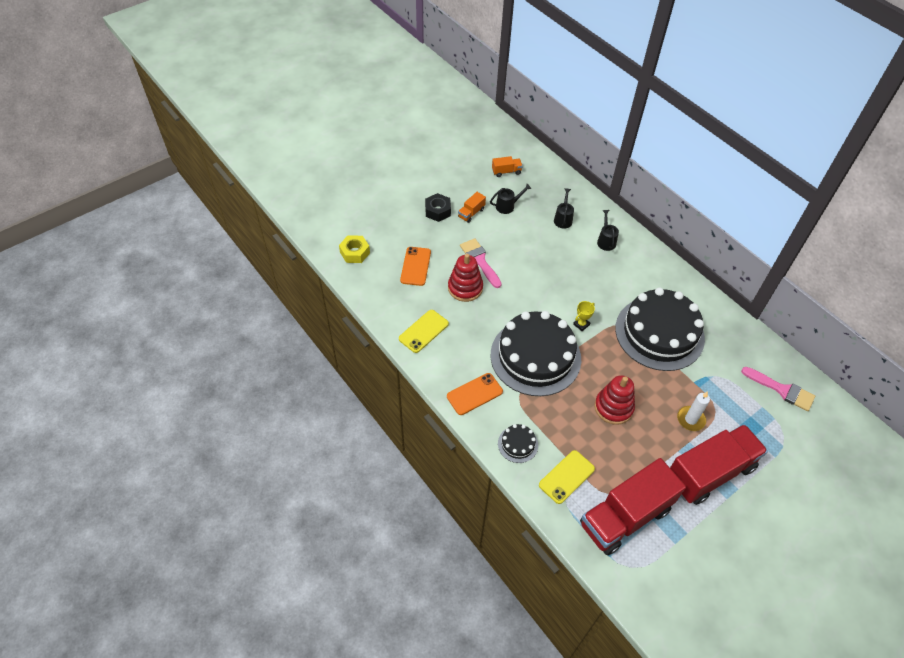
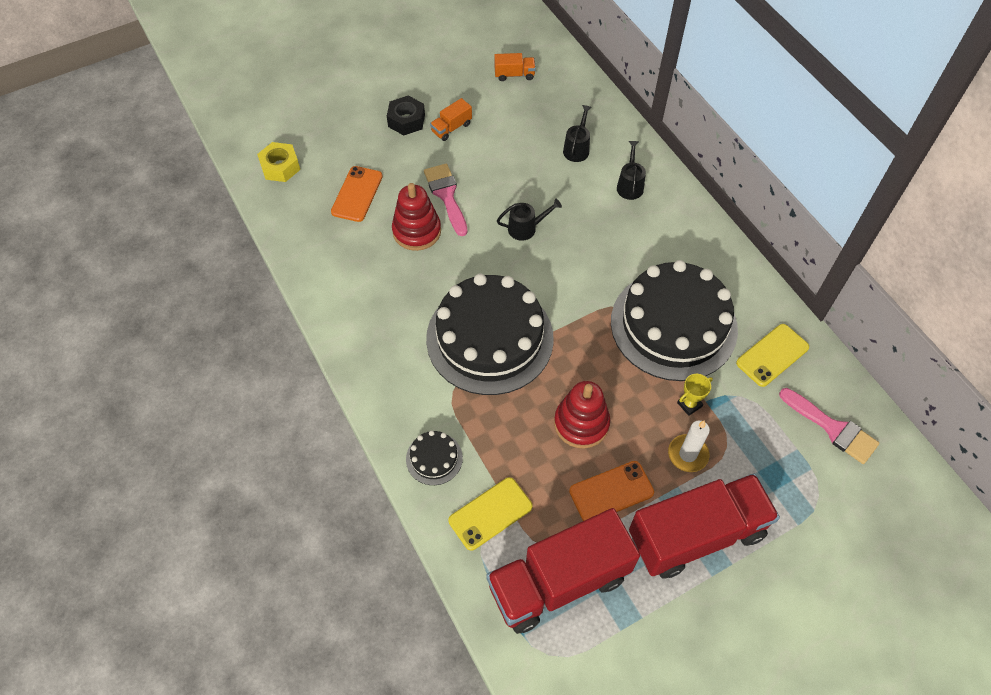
camera: 10 degrees right, 5 degrees up
(423, 331) = (345, 285): yellow phone -> yellow phone (772, 355)
(474, 394) = (392, 380): orange phone -> orange phone (611, 492)
(507, 206) = (504, 123): black watering can -> black watering can (526, 228)
(581, 324) = (565, 300): yellow trophy -> yellow trophy (689, 404)

